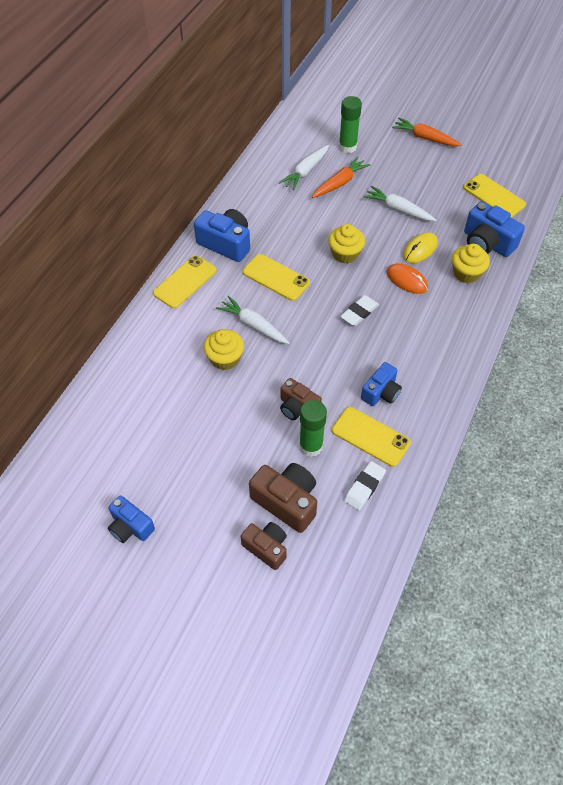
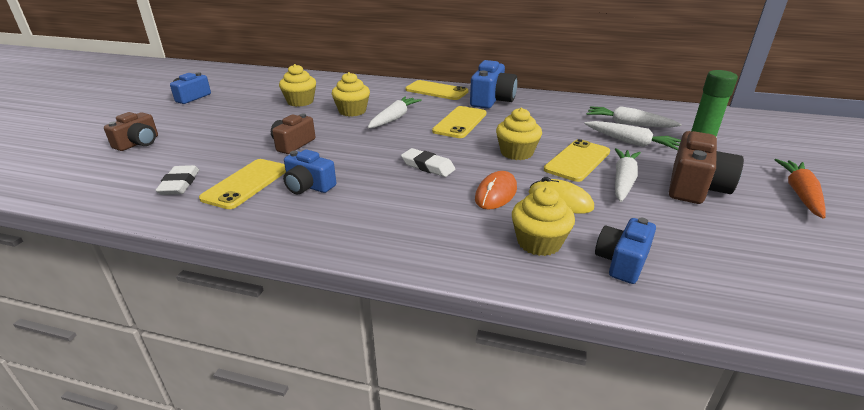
camera: 80 degrees right, 25 degrees down
(182, 406) = (300, 102): none -> yellow cupcake
(286, 501) = (183, 147): brown camera -> brown camera (695, 187)
(311, 446) = (243, 153): green glue stick -> none
(340, 183) = (631, 142): orange carrot -> white carrot
(364, 487) = (180, 184): white eraser -> white eraser turned 60 degrees clockwise
(487, 243) = (622, 262): blue camera -> blue camera, size x0.66
(494, 196) = (747, 267): yellow phone -> yellow phone (577, 161)

